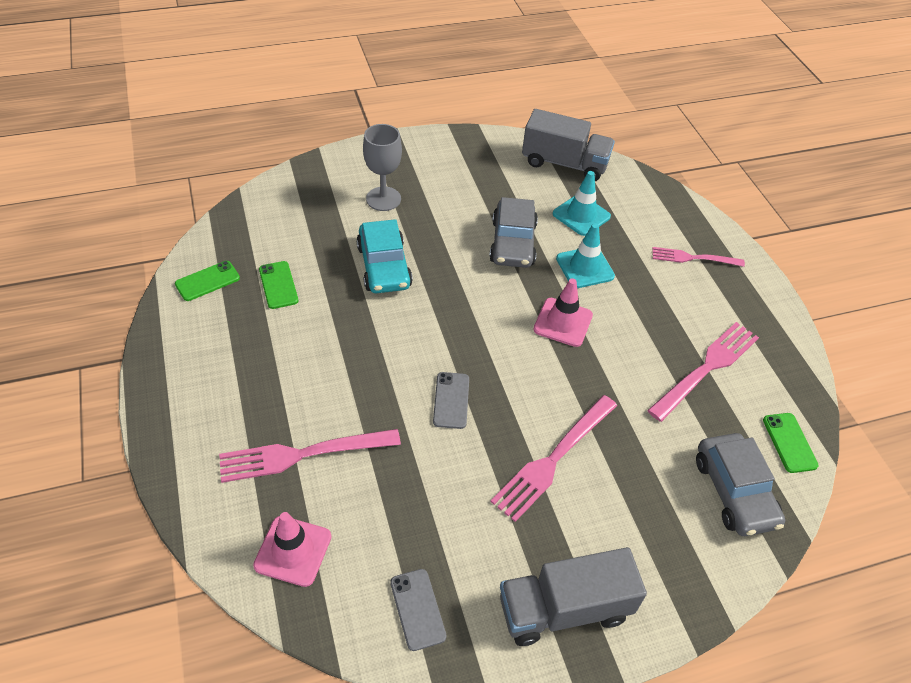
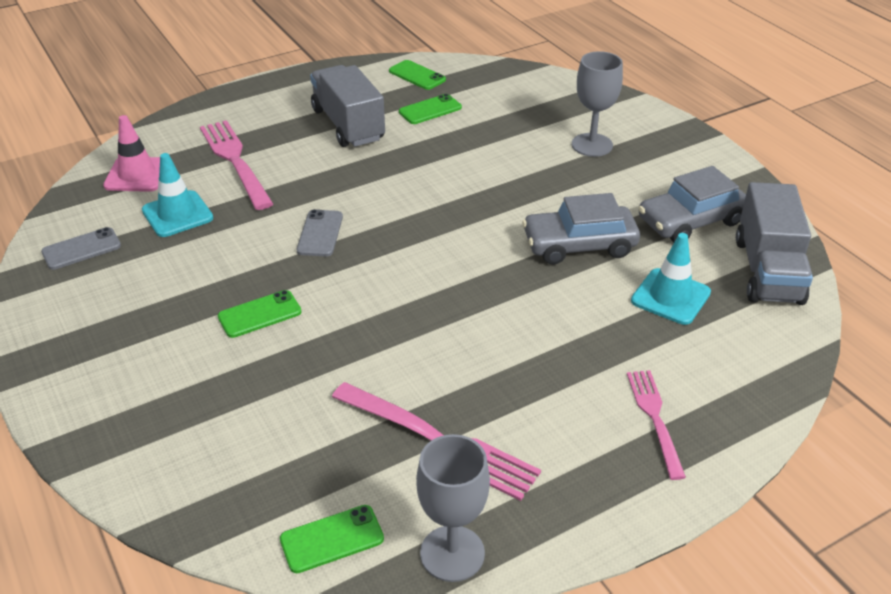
camera: 80 degrees right, 10 degrees down
(384, 266) = (488, 163): turquoise car -> none
(451, 400) = (320, 233): grey phone -> grey phone turned 75 degrees counterclockwise
(554, 459) = (259, 314): pink fork -> green phone
(563, 322) = (465, 300): pink traffic cone -> none
(564, 609) = (79, 341): grey truck -> grey truck (348, 125)
(585, 267) = (571, 309): turquoise traffic cone -> turquoise traffic cone (177, 214)
(734, 491) = (239, 477): grey car -> grey car (690, 221)
(799, 381) = (452, 553): none -> grey goblet

